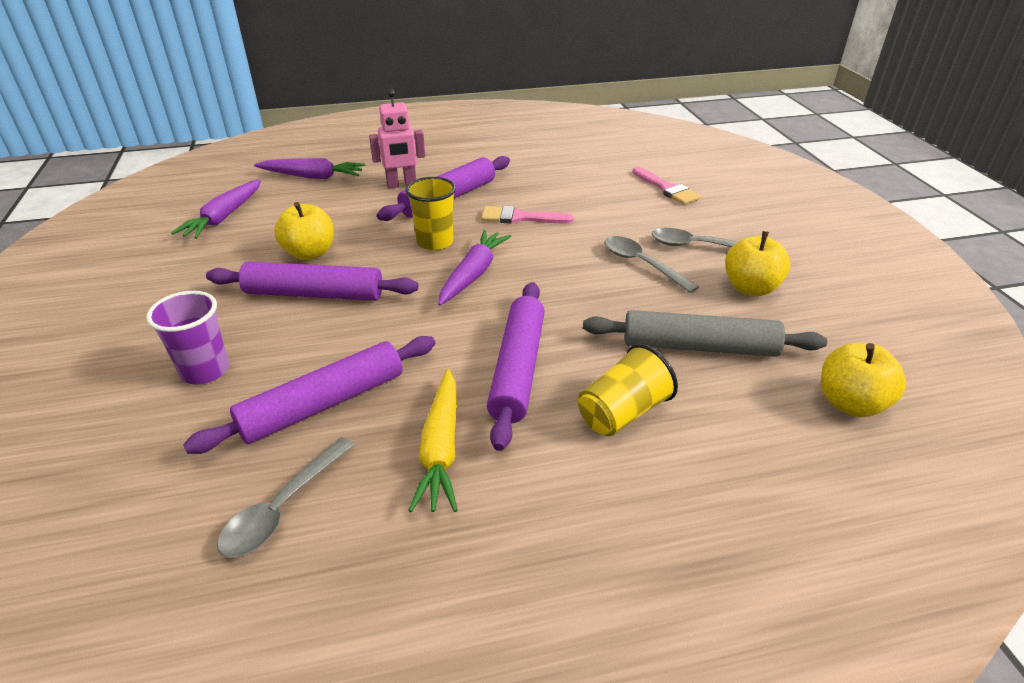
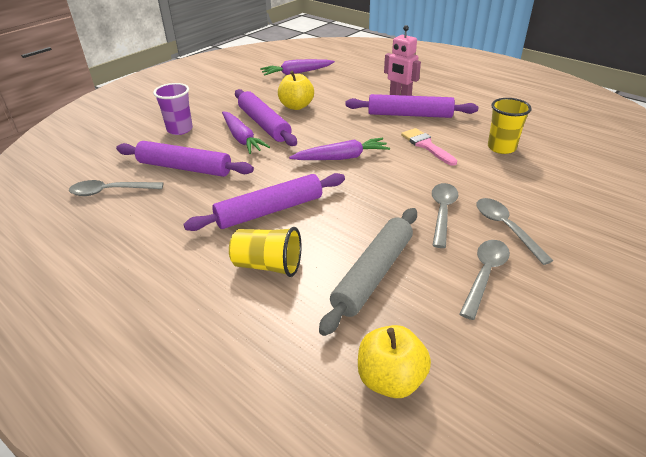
camera: 55 degrees right, 0 degrees up
(312, 177) = (366, 72): purple carrot -> purple carrot (242, 138)
(435, 242) = (356, 132): yellow cup -> yellow cup (501, 148)
(441, 448) = (182, 215): yellow carrot -> none
(666, 189) = (569, 184): pink brush -> none
(699, 347) = (373, 274): grey rolling pin -> grey rolling pin turned 60 degrees clockwise
(750, 288) = (484, 275): yellow apple -> grey spoon

